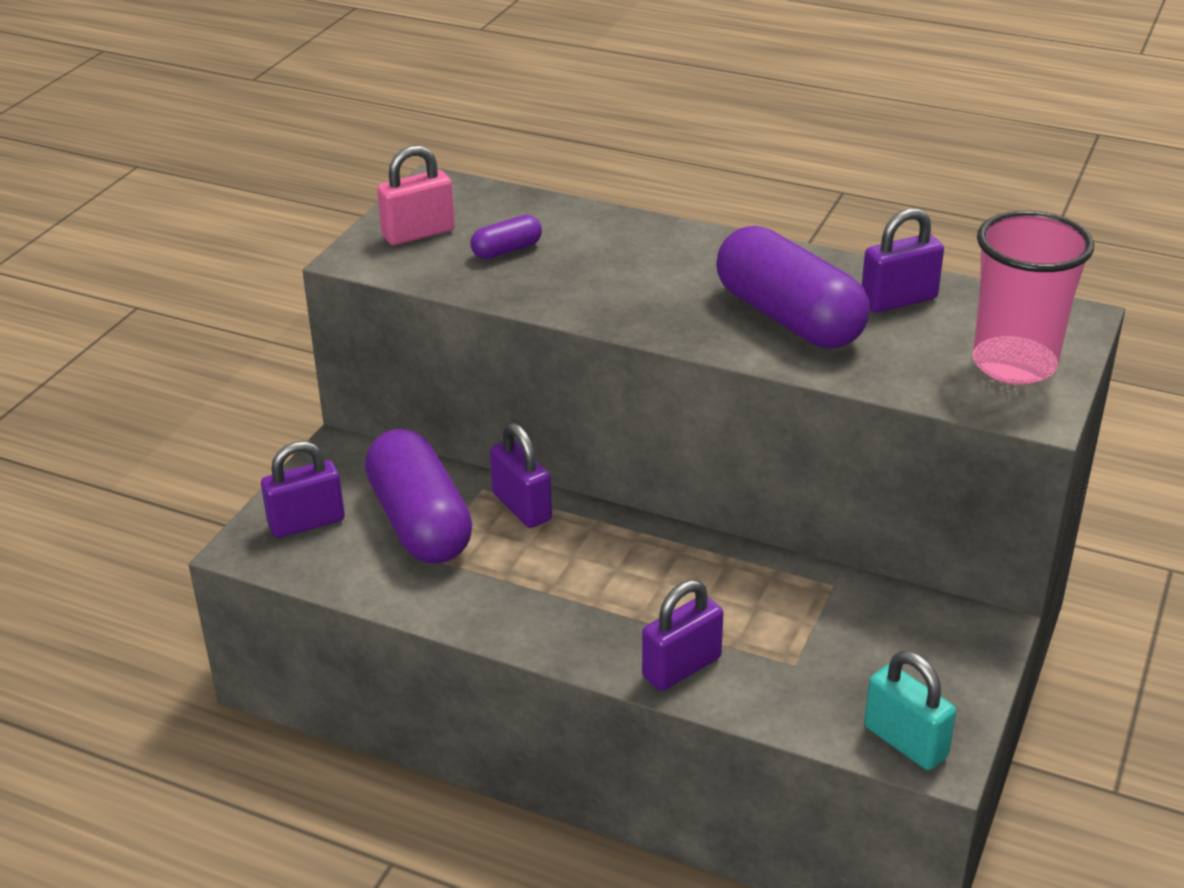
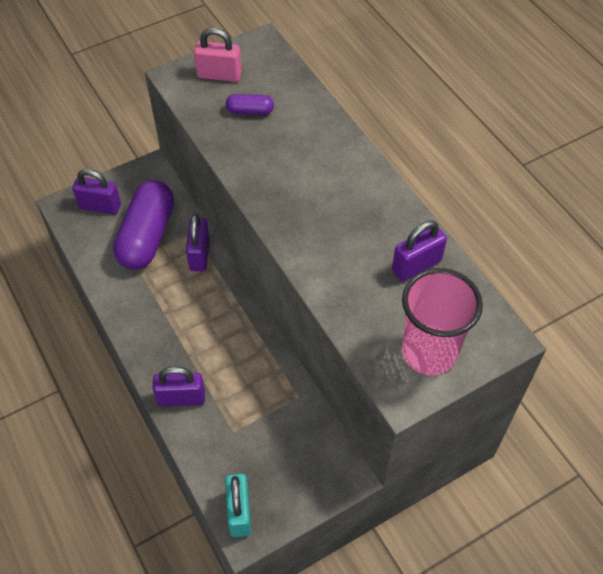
camera: 35 degrees right, 20 degrees up
(789, 318) = (343, 243): purple capsule -> none
(898, 300) = (416, 265): purple padlock -> purple padlock turned 45 degrees counterclockwise

